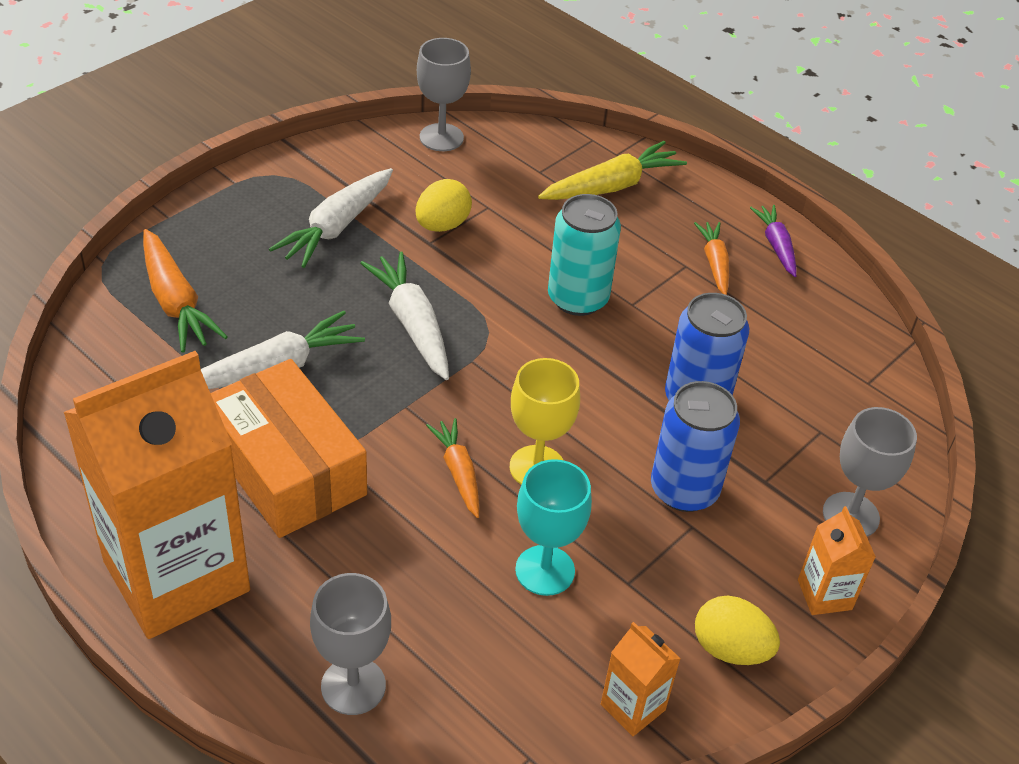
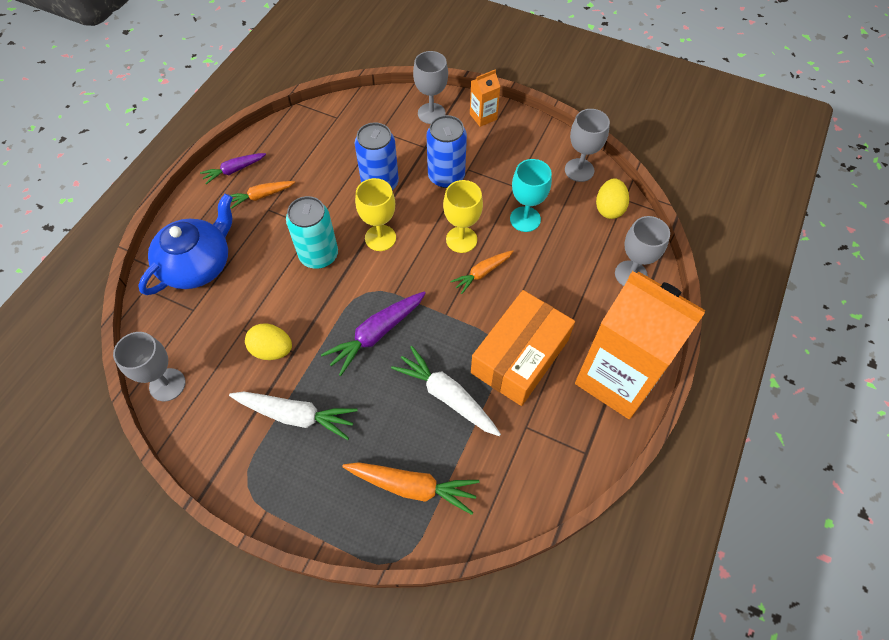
camera: 105 degrees left, 15 degrees up
(176, 302) = (413, 487): orange carrot -> orange carrot turned 60 degrees clockwise
(412, 324) = (376, 334): white carrot -> purple carrot
(582, 371) = (380, 238): none -> yellow goblet
(612, 186) = (198, 264): yellow carrot -> blue teapot
(633, 707) = (579, 170): orange carton -> grey goblet
(730, 649) = (530, 143): yellow egg -> yellow egg (609, 208)

